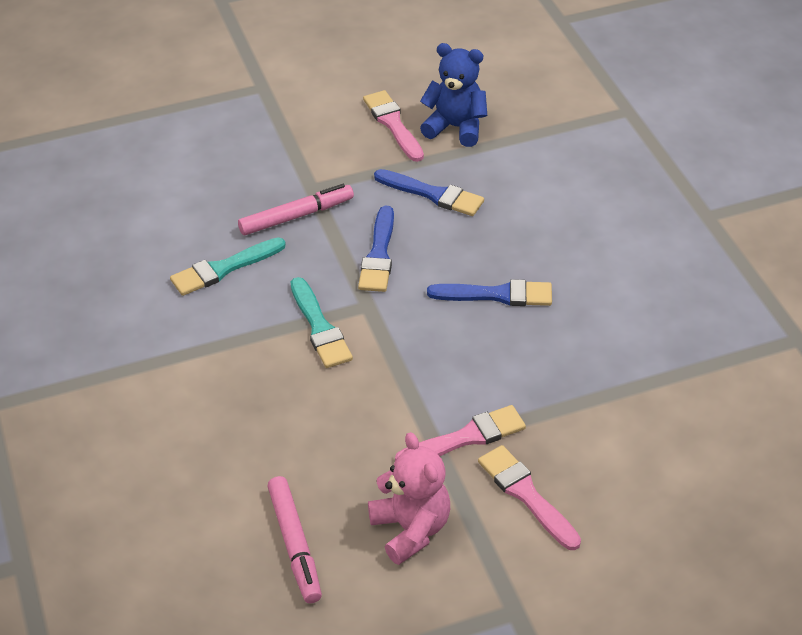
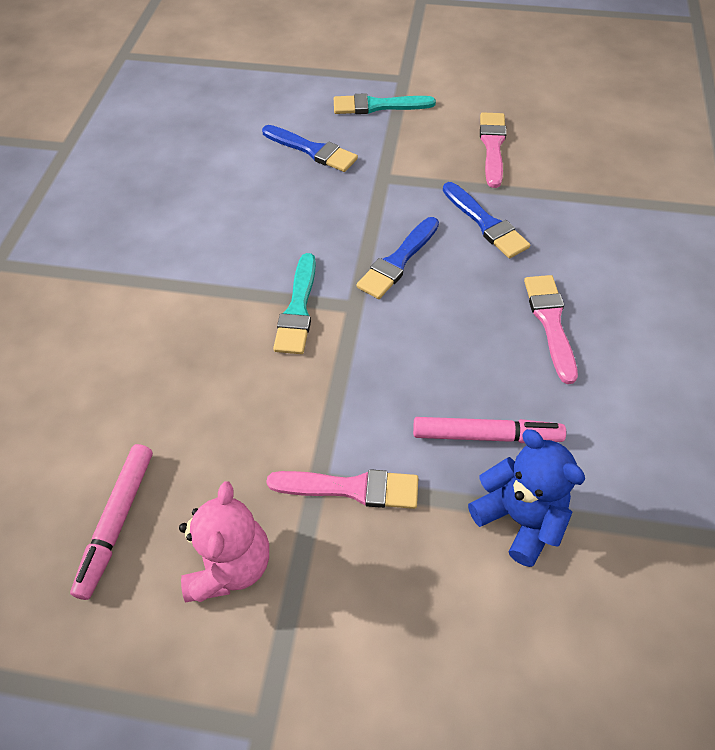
camera: 30 degrees right, 10 degrees up
(224, 268) = (260, 221): turquoise brush -> turquoise brush (378, 106)
(296, 216) = (352, 198): pink marker -> pink marker (486, 436)
(455, 127) = (548, 169): blue teddy bear -> blue teddy bear (519, 518)
(496, 295) = (481, 347): blue brush -> blue brush (312, 150)
(527, 495) = (368, 588): pink brush -> pink brush (550, 323)

